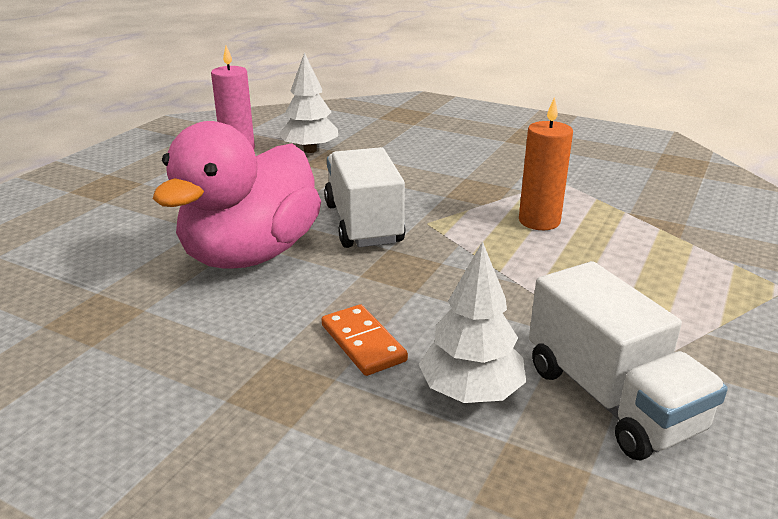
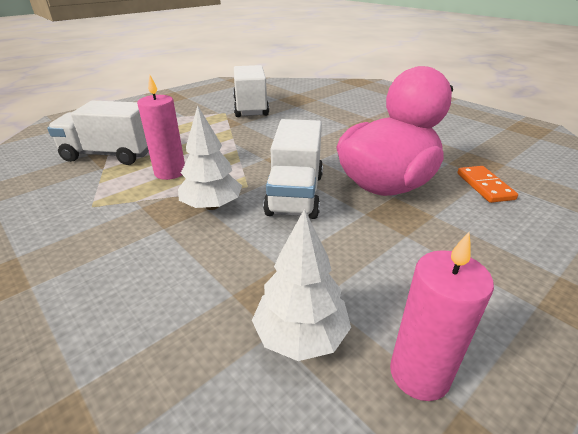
camera: 160 degrees left, 5 degrees up
(363, 343) = (331, 133): orange domino -> orange domino (485, 186)
(471, 391) = (297, 115): white tree -> white tree (212, 206)
(539, 221) = (170, 172): orange candle -> pink candle
(657, 228) = (110, 155): none -> white truck

